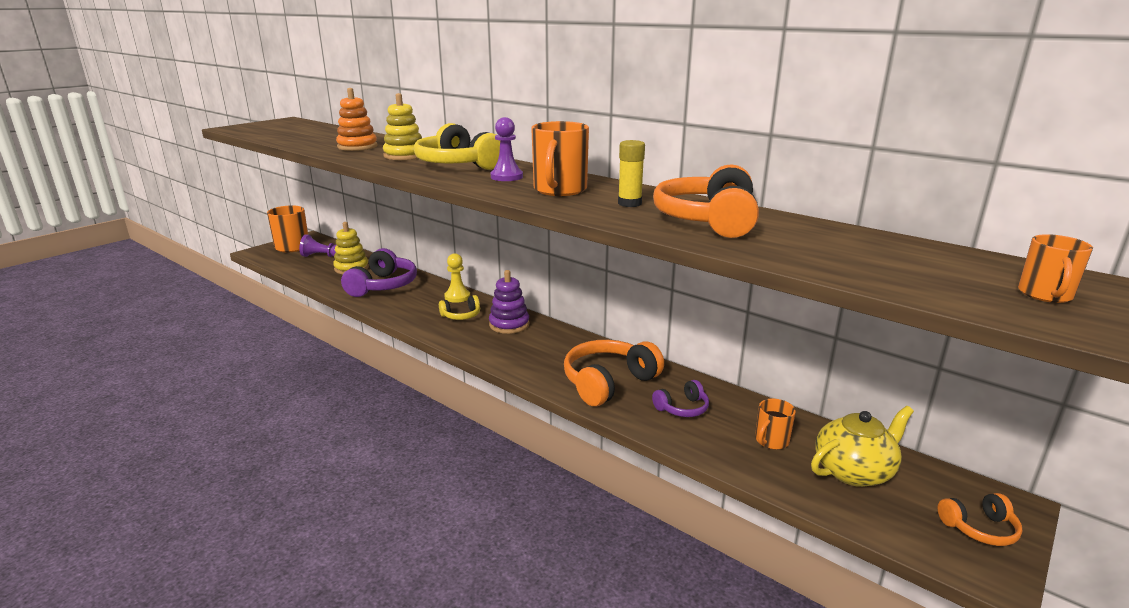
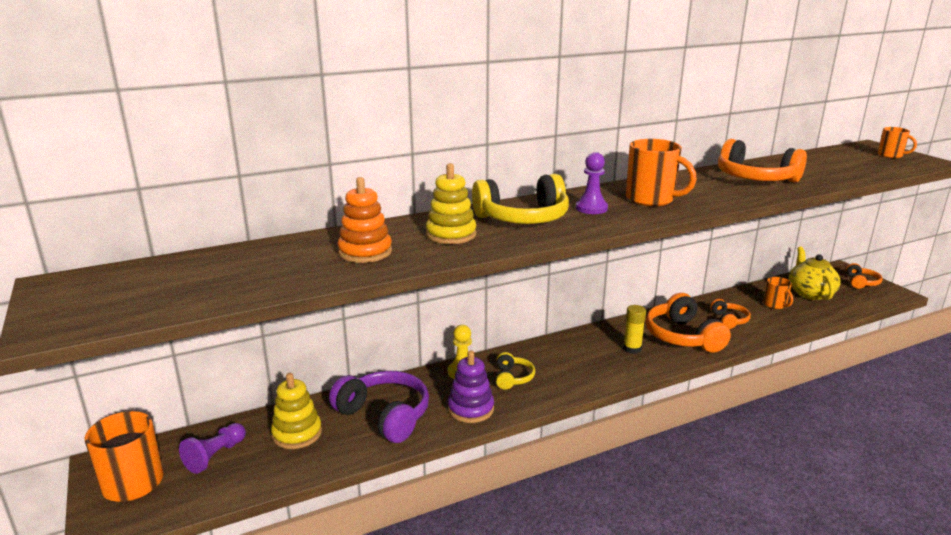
camera: 65 degrees left, 0 degrees up
(509, 324) = (551, 356): purple stacking toy -> purple stacking toy (471, 409)
(629, 203) = (704, 188): yellow glue stick -> yellow glue stick (632, 349)
(682, 408) = (729, 320): purple headphones -> orange headphones

